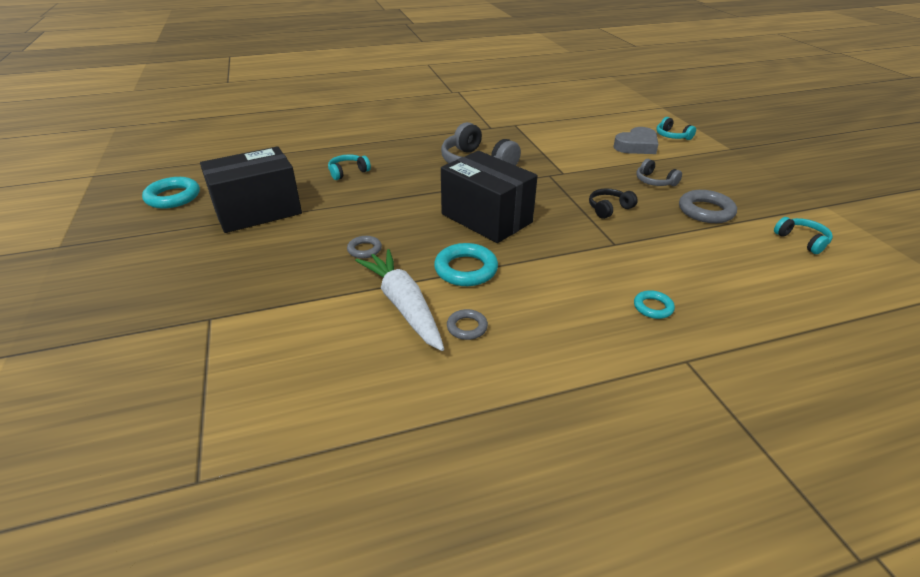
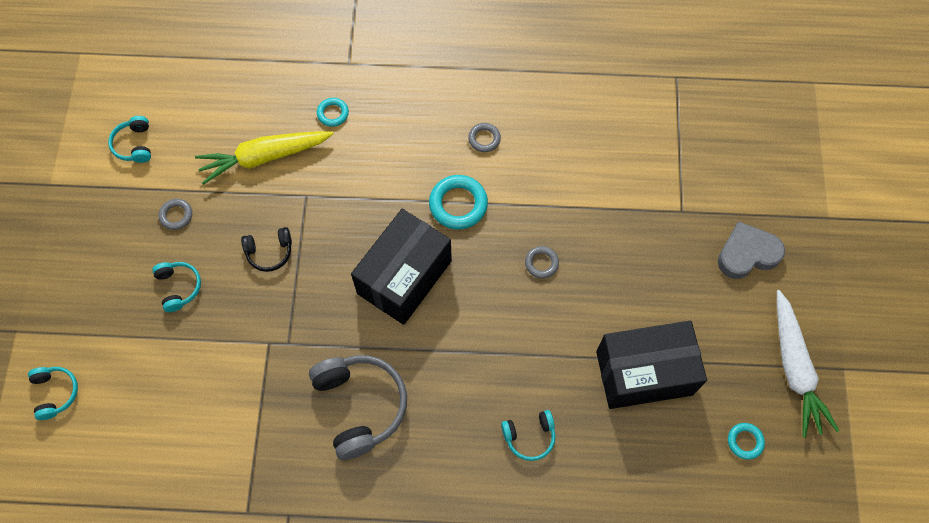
camera: 160 degrees left, 30 degrees up
(173, 197) = (745, 441): turquoise ring -> turquoise ring, size x0.57
(404, 305) = (525, 177): white carrot -> white carrot (794, 368)
(486, 218) = (404, 277): black box -> black box turned 60 degrees clockwise
(636, 146) = (127, 381): grey heart -> grey heart (747, 254)
(654, 181) = (179, 287): grey headphones -> turquoise headphones
(680, 259) = (264, 157): none -> yellow carrot
(705, 211) = (176, 215): grey ring -> grey ring, size x0.57

